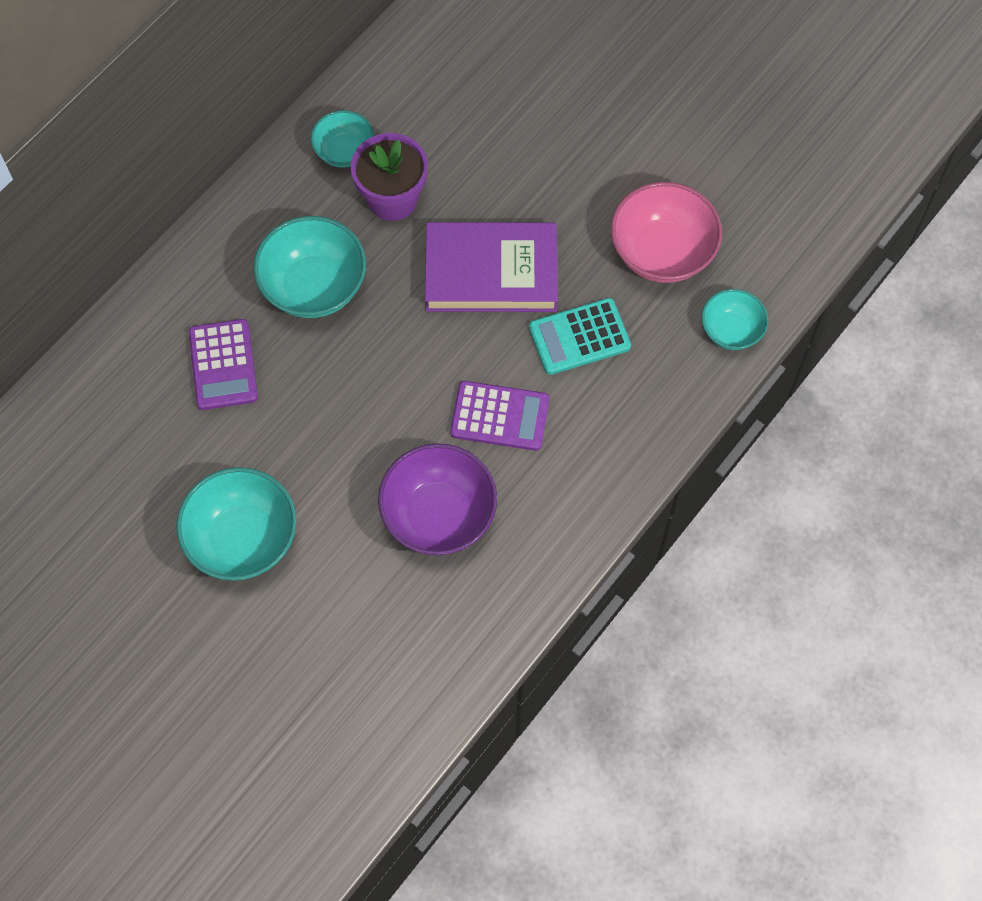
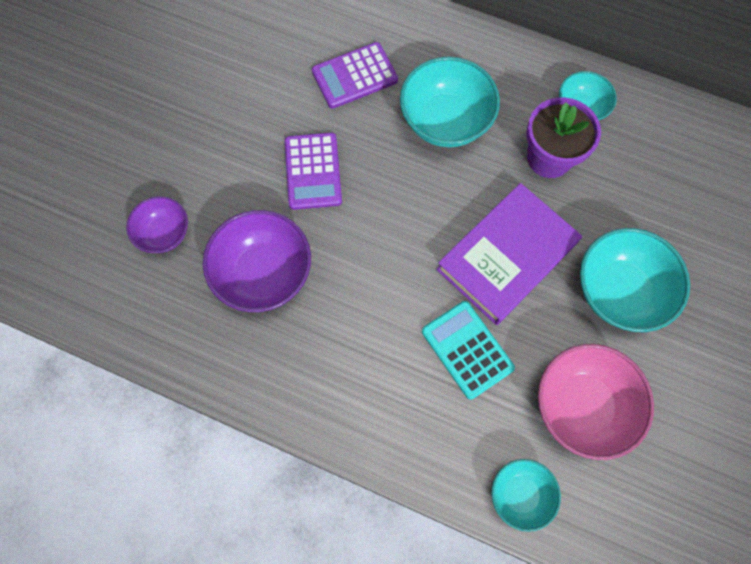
camera: 75 degrees right, 5 degrees up
(243, 539) = (210, 132): turquoise bowl -> turquoise bowl (619, 291)
(358, 612) = (164, 233): none -> purple bowl
(491, 272) = (506, 256): purple book -> purple book turned 60 degrees clockwise
(499, 416) = (368, 299): purple calculator -> purple calculator (313, 171)

